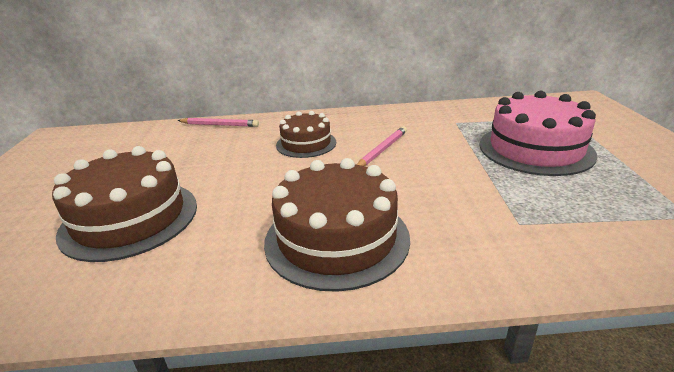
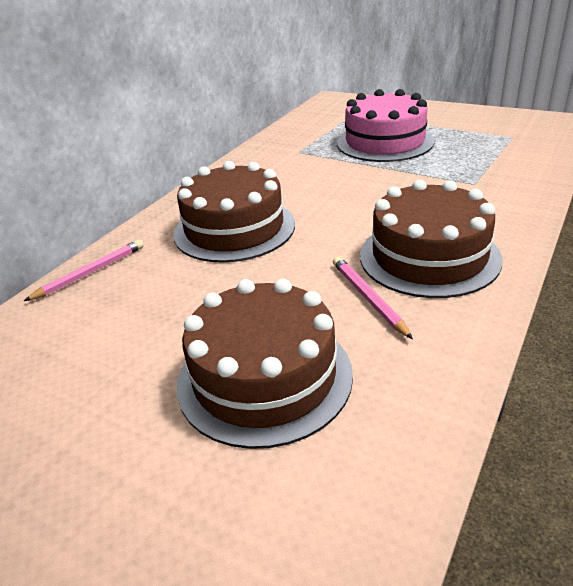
camera: 55 degrees left, 5 degrees up
(306, 144) = (234, 229): brown cake -> brown cake, size x1.64
(382, 150) = (304, 196): pink pencil -> pink pencil (368, 298)

